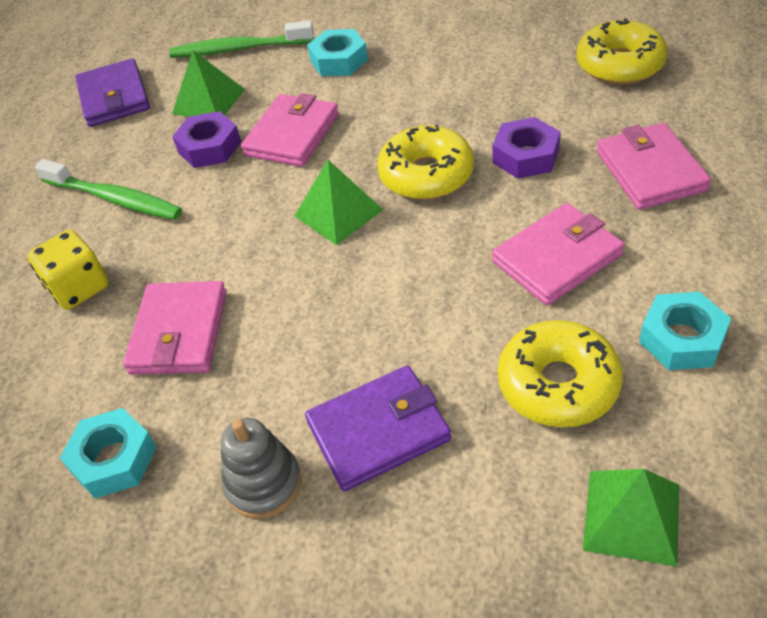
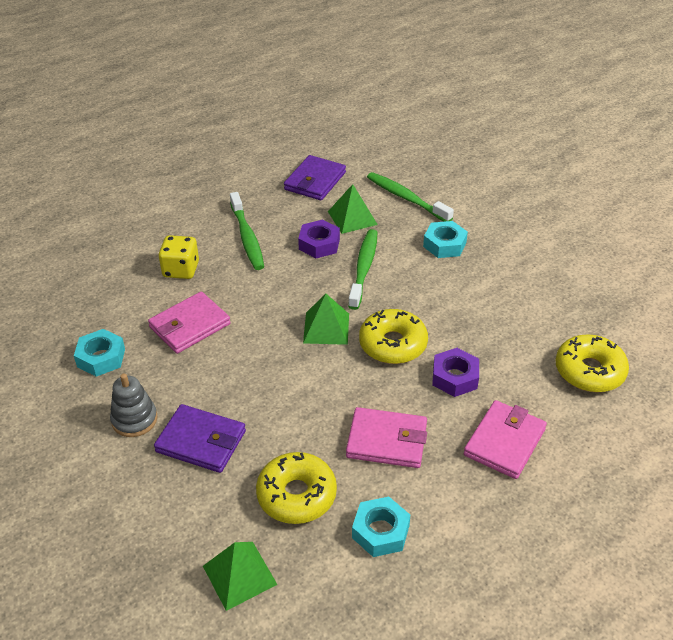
camera: 40 degrees right, 5 degrees down
(292, 135) = (363, 269): pink wallet -> green toothbrush

